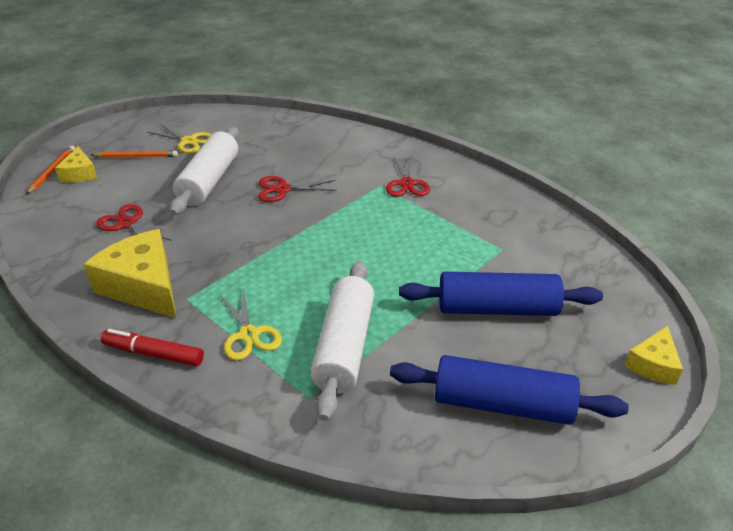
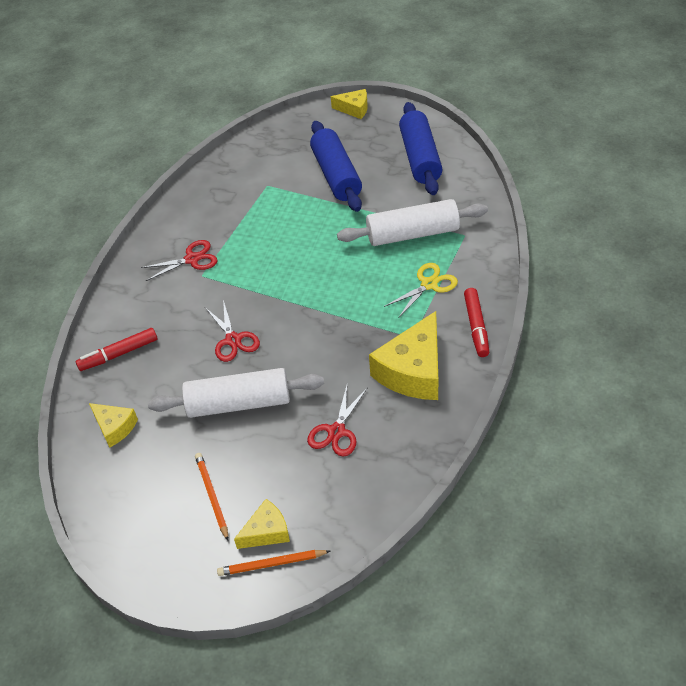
camera: 105 degrees left, 10 degrees up
(188, 141) = (162, 463): yellow scissors -> none
(242, 127) = (115, 427): none -> yellow cheese
(315, 136) = (119, 354): none -> red marker

